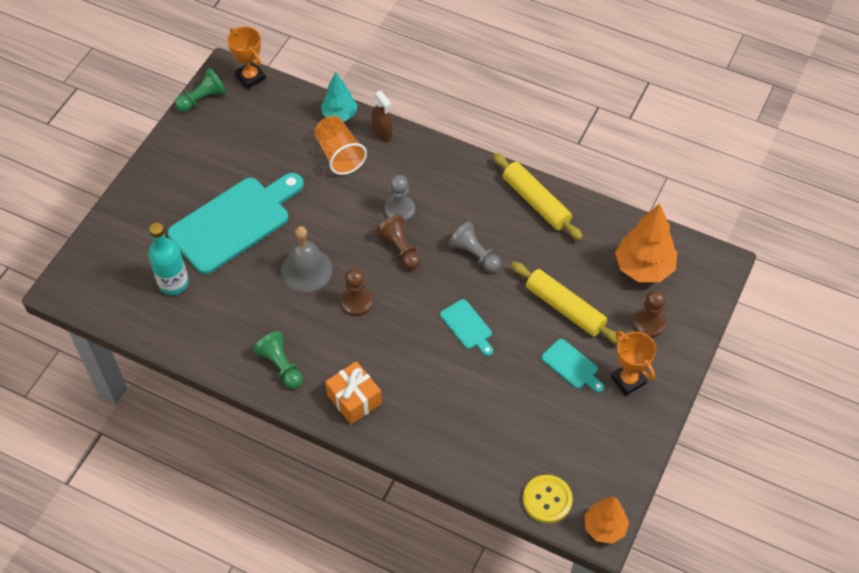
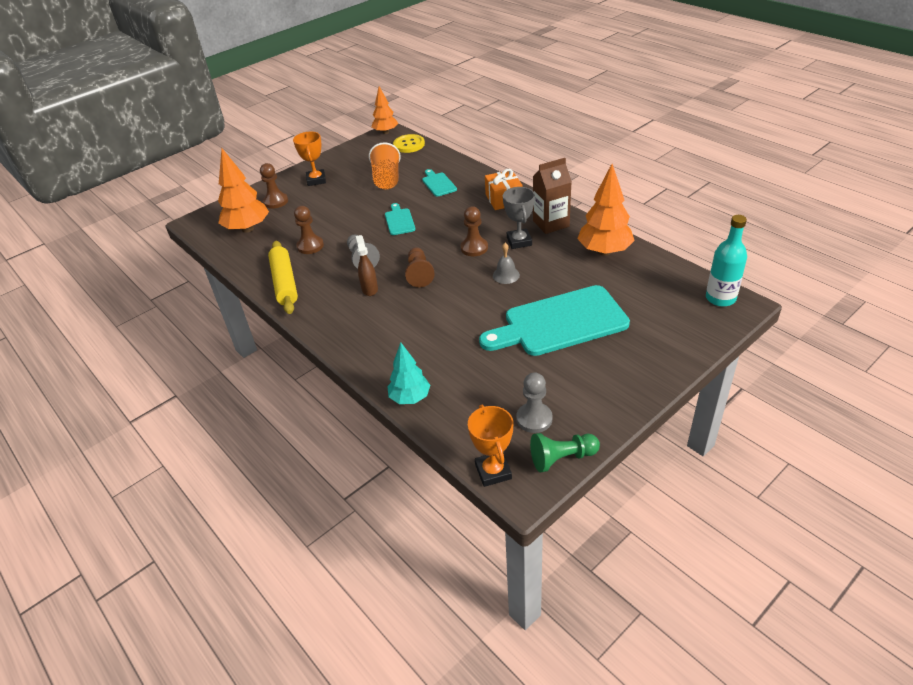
camera: 155 degrees left, 15 degrees down
(173, 283) = (629, 288): turquoise bottle -> turquoise bottle (720, 298)
(208, 332) = (604, 251): none -> orange tree
(281, 366) = (551, 223): green pawn -> brown carton
(306, 270) = (506, 275): grey bell -> grey bell, size x0.57
(309, 325) = (519, 241): none -> grey trophy
(339, 155) = (431, 358): orange cup -> orange cup (387, 179)
(382, 133) = (376, 369): brown spray bottle -> brown spray bottle (369, 289)
(399, 210) = (402, 300): grey pawn -> grey pawn (534, 419)
(547, 259) = (310, 246): none -> brown pawn
(564, 308) = (323, 218): yellow rolling pin -> none
(572, 366) = (345, 191): turquoise cutting board -> turquoise cutting board (438, 184)

